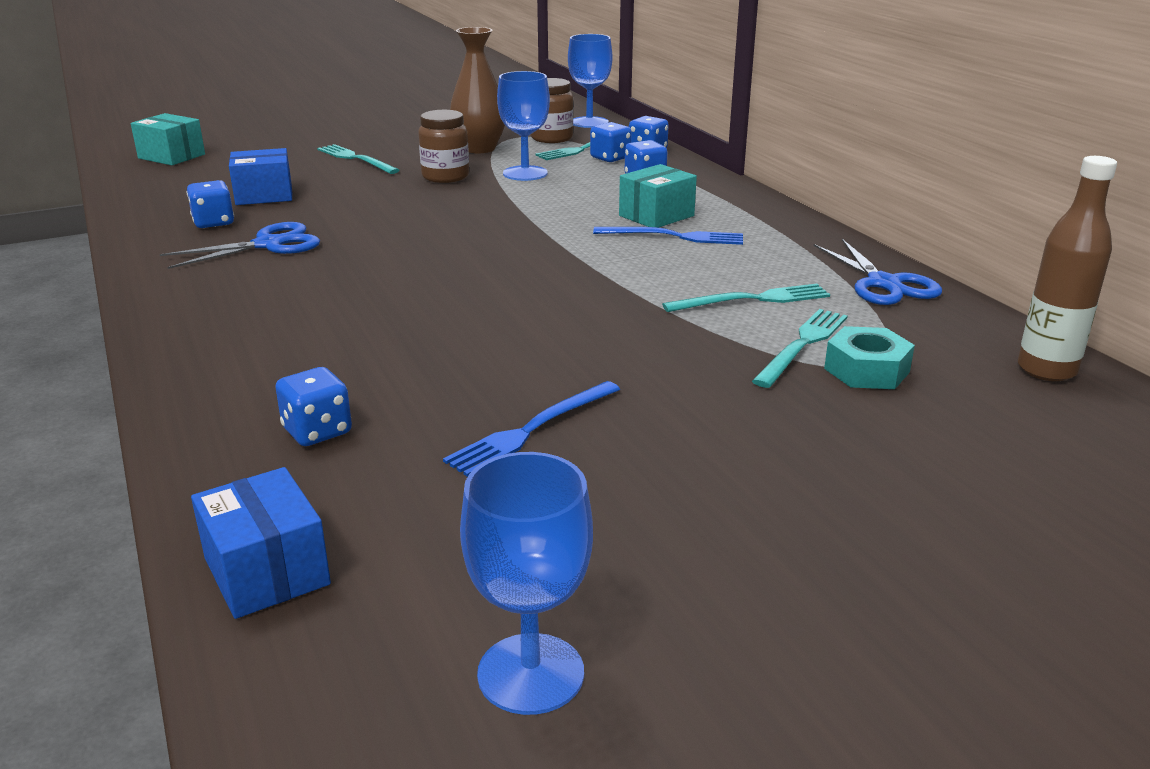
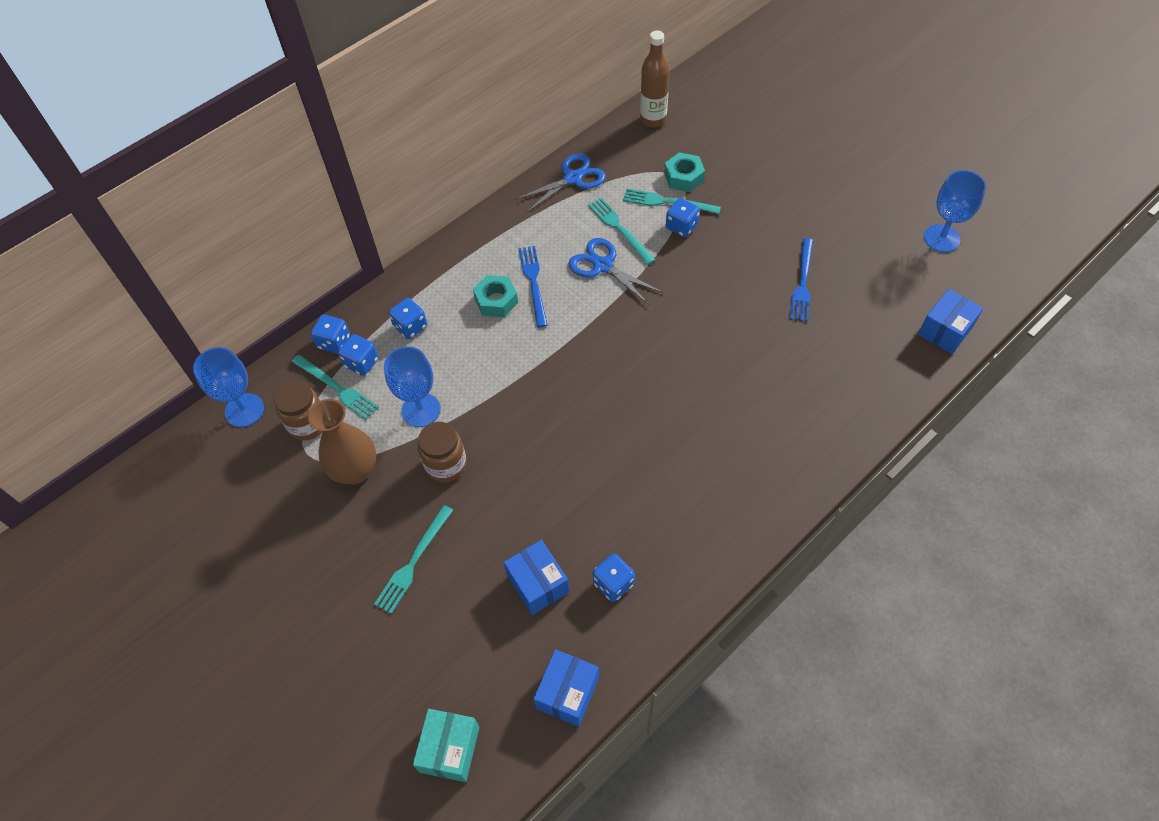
camera: 105 degrees left, 30 degrees up
(143, 194) = (567, 693): none -> blue box
(268, 244) = (641, 516): blue scissors -> blue scissors (603, 266)
(317, 431) = (849, 362): blue dice -> blue dice (681, 226)
(531, 430) = (802, 282): blue fork -> blue fork turned 75 degrees clockwise
(656, 216) = (496, 301): turquoise box -> turquoise nut

